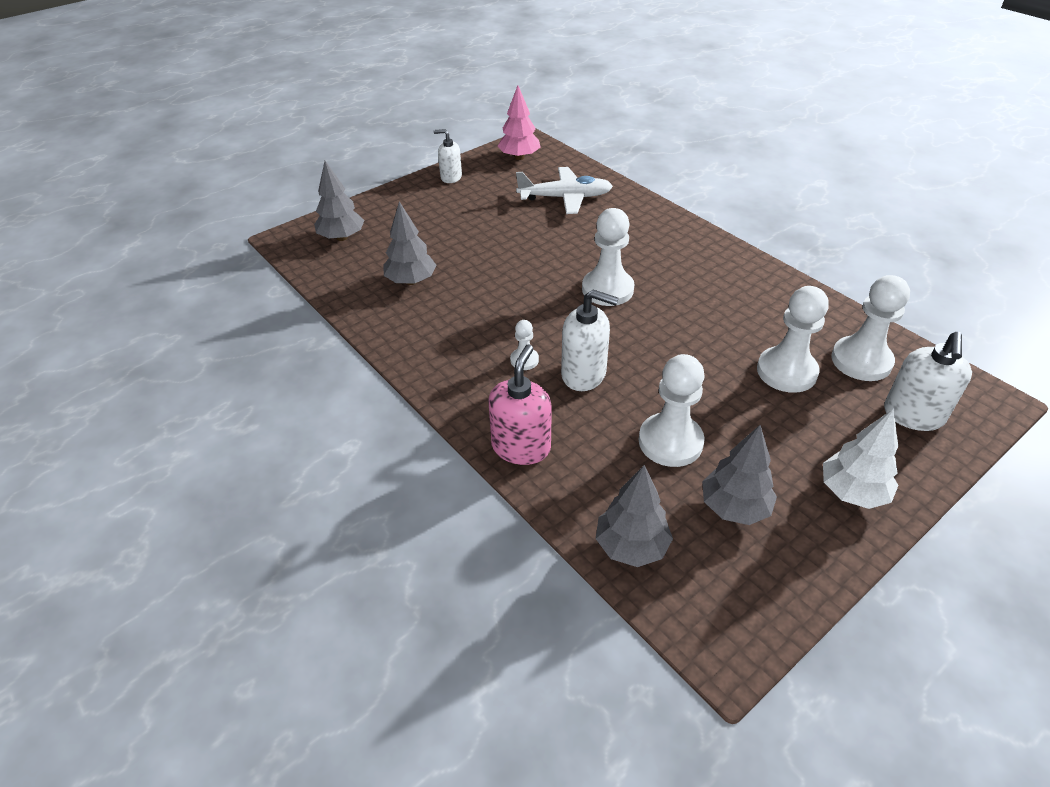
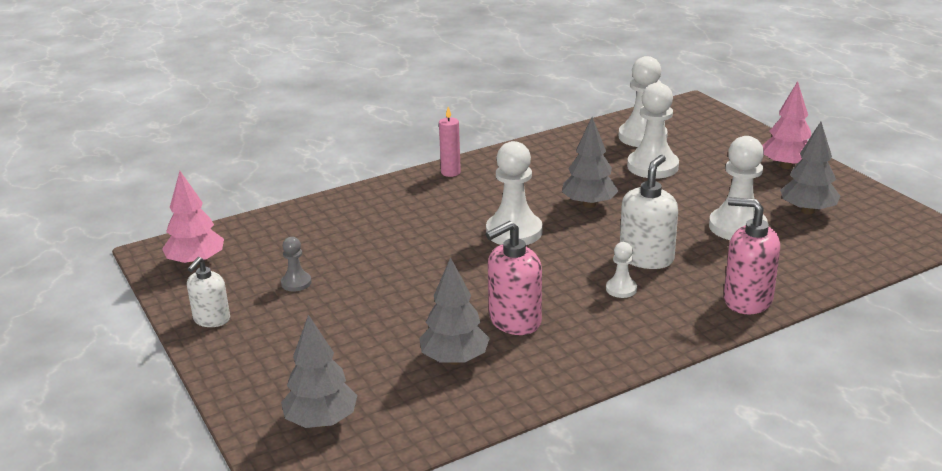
camera: 80 degrees left, 15 degrees down
(465, 304) = (514, 321): none -> pink soap dispenser
(501, 199) = (296, 283): none -> grey pawn
(565, 198) = (320, 239): white plane -> none
(631, 546) = (855, 257): grey tree -> grey tree (589, 204)
(705, 242) = (450, 172): none -> pink candle
(852, 492) = (786, 166): white tree -> pink tree
(913, 415) = (706, 131): white soap dispenser -> none

